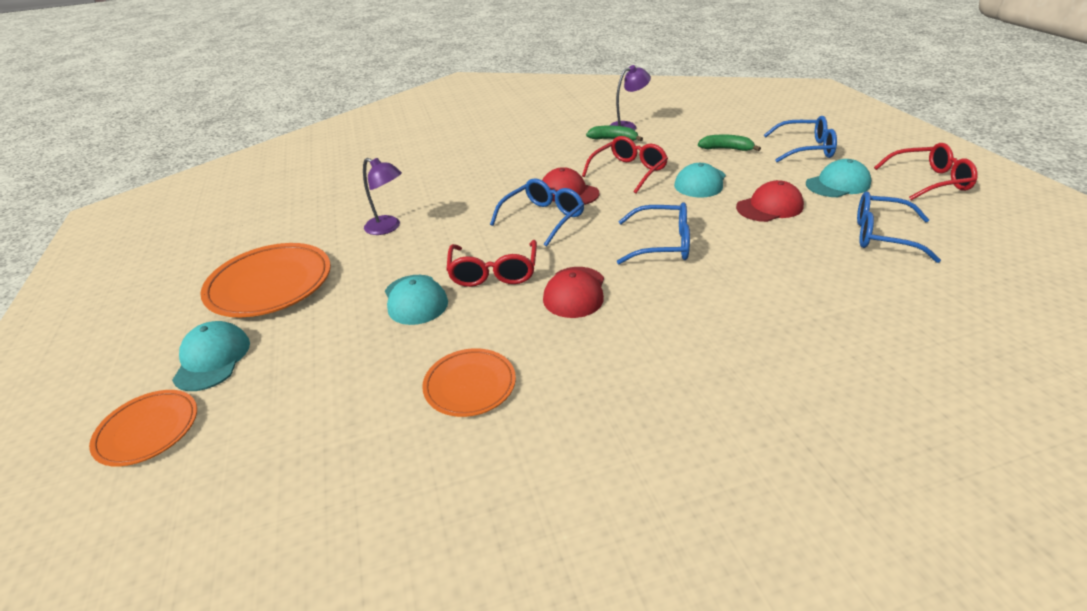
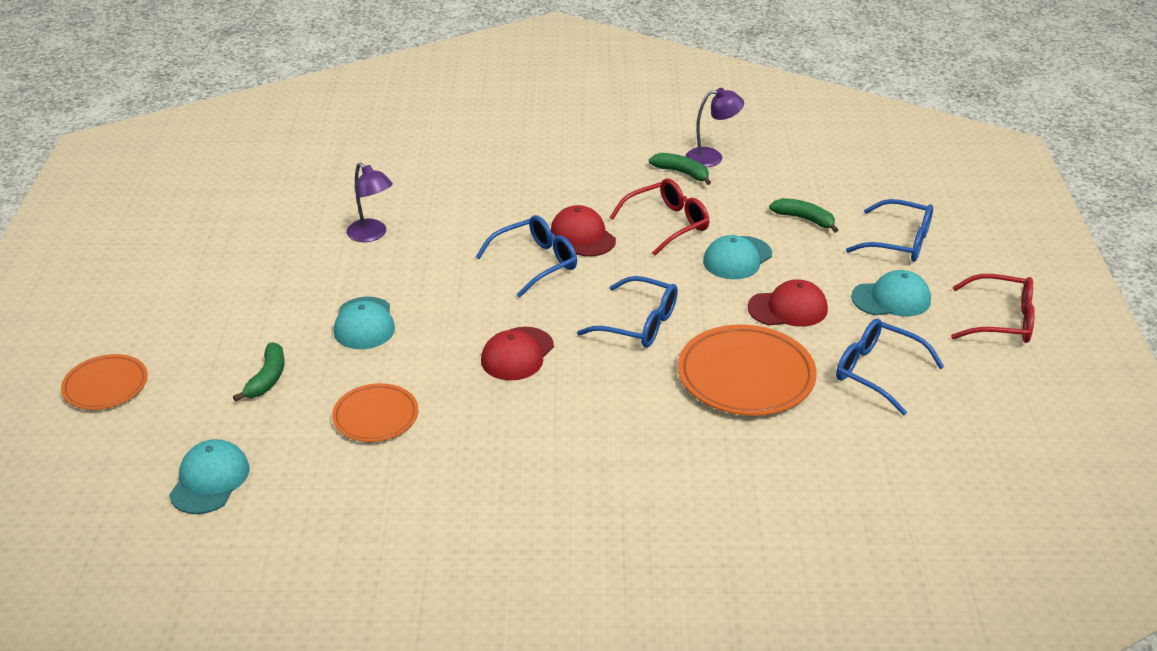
camera: 15 degrees right, 0 degrees up
(212, 359) = (168, 336): turquoise cap -> turquoise cap (209, 480)
(270, 285) = (236, 273): orange plate -> orange plate (746, 376)
(336, 375) = (267, 378): none -> green banana
(493, 273) = (451, 314): red glasses -> none

